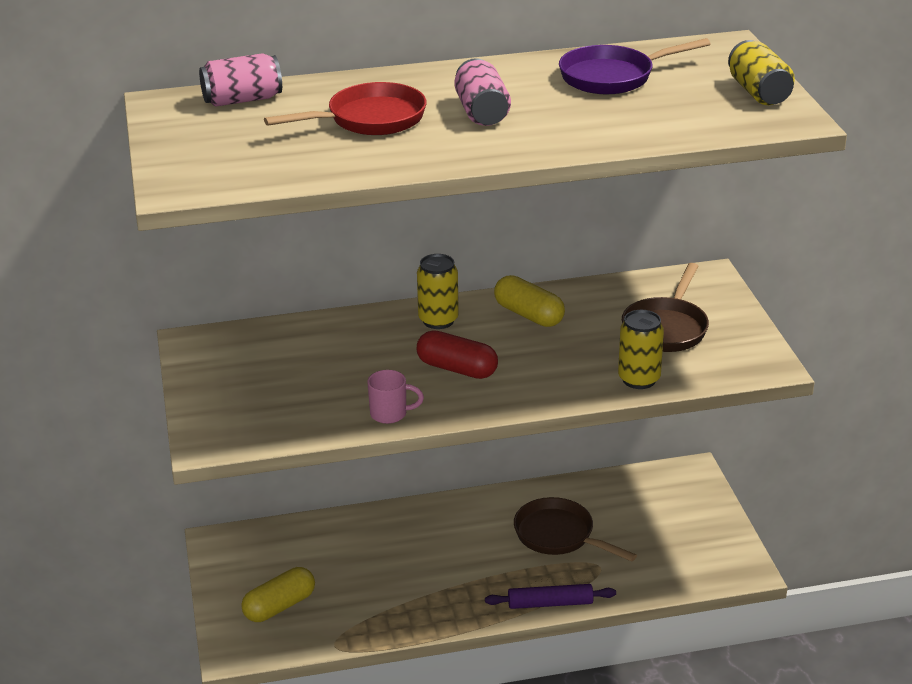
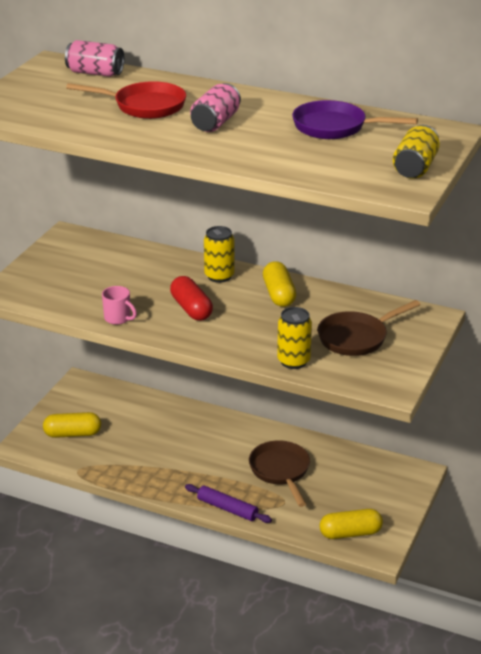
camera: 35 degrees right, 0 degrees up
(699, 566) = (350, 533): none -> yellow capsule

